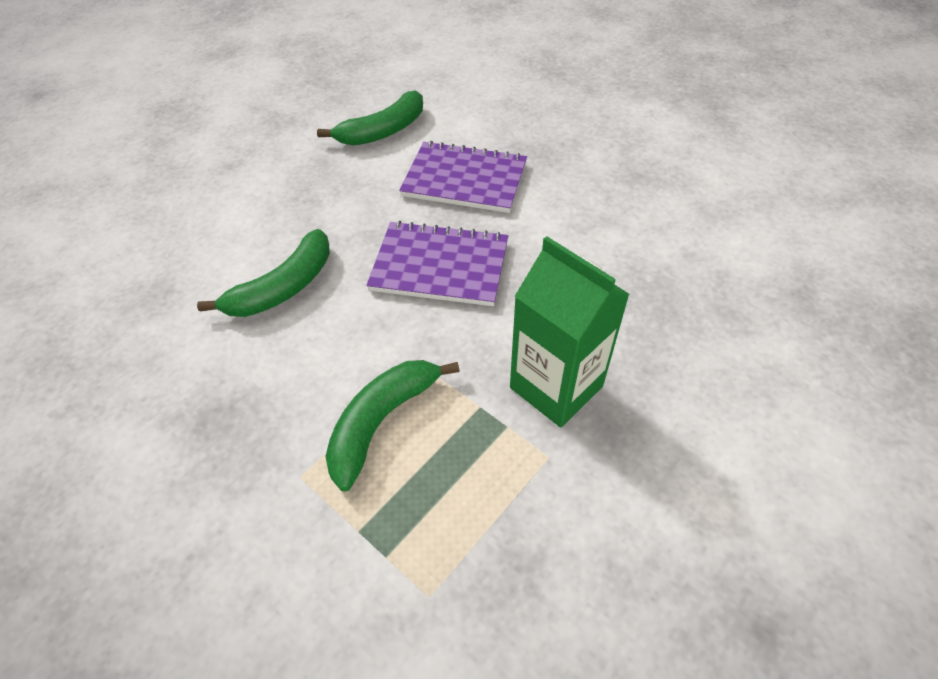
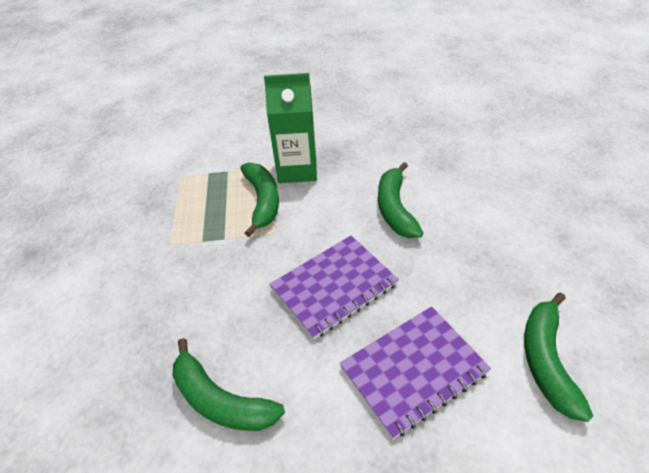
camera: 135 degrees right, 5 degrees down
(556, 387) = (192, 275): green carton -> green carton (297, 170)
(619, 257) = (220, 400): none -> green banana

